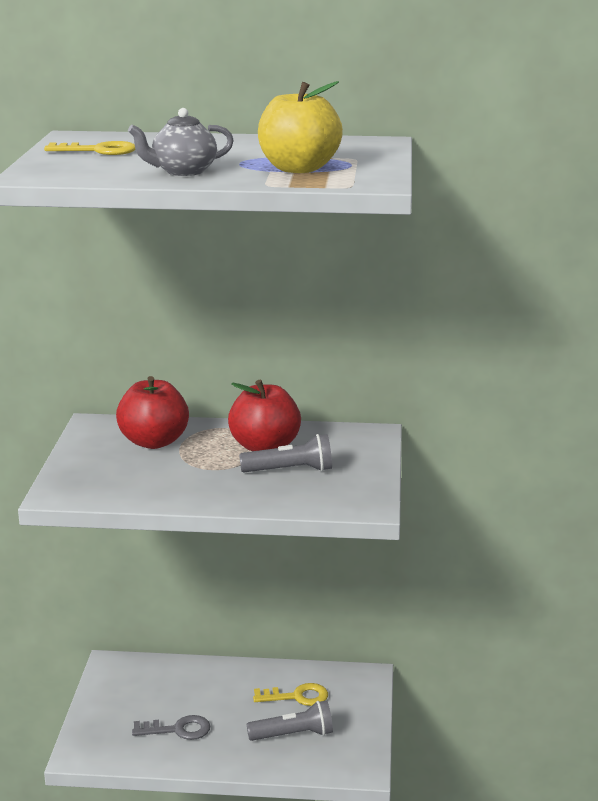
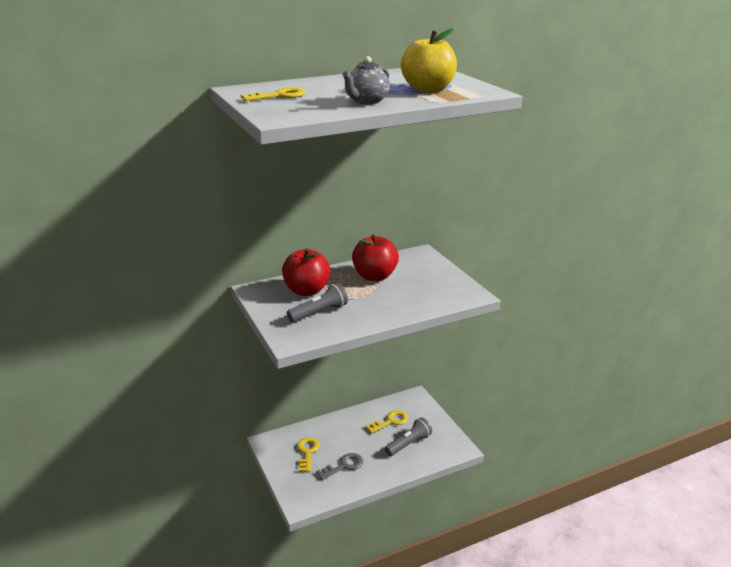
camera: 30 degrees left, 5 degrees up
(147, 695) = (307, 452): none -> yellow key
(290, 470) = (406, 286): grey flashlight -> grey flashlight (319, 313)

